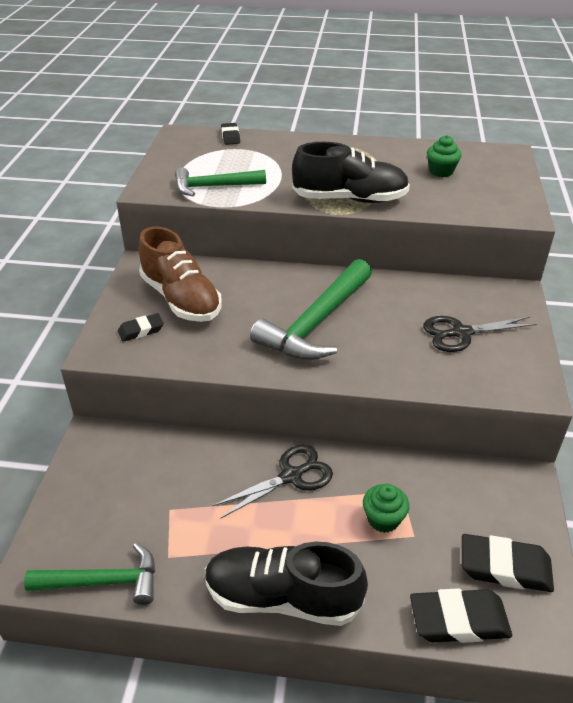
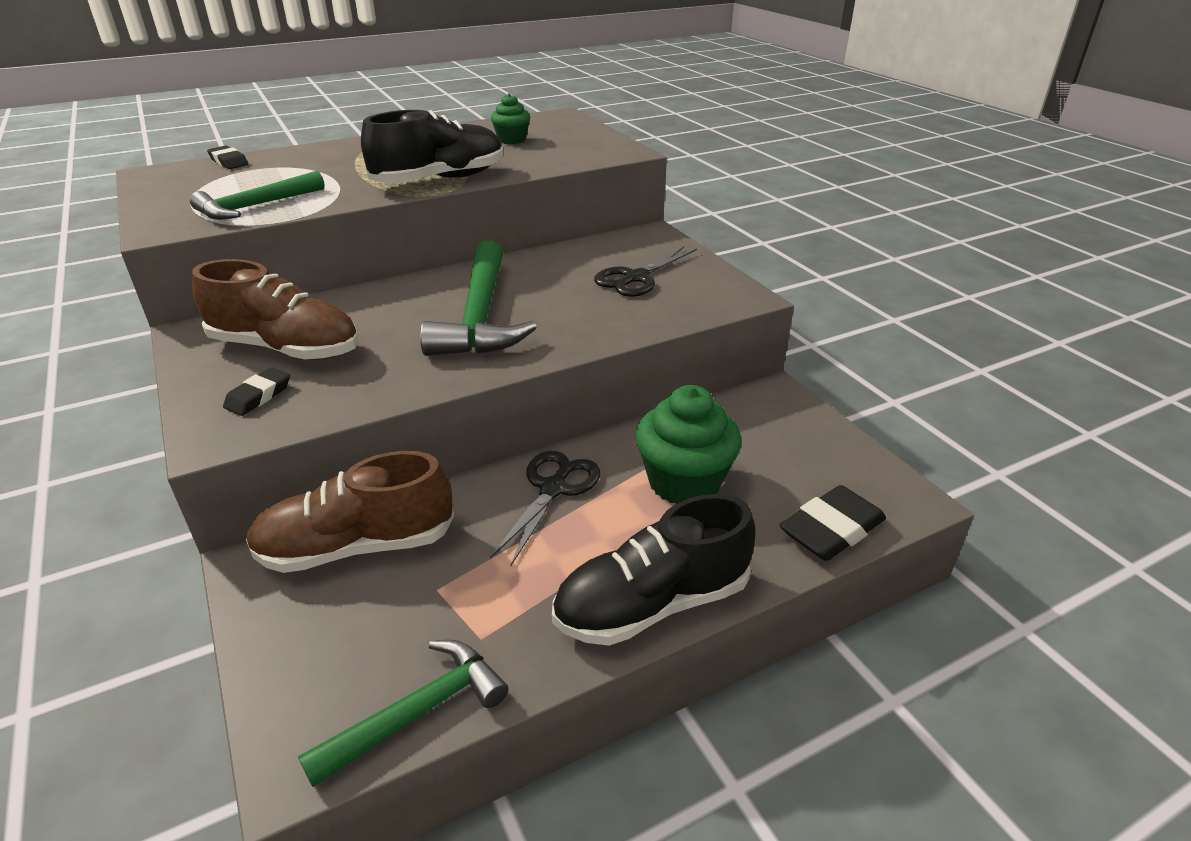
camera: 35 degrees left, 5 degrees down
(149, 455) = (357, 546): none -> brown shoe
(383, 519) = (684, 482): green cupcake -> green cupcake, size x1.82
(505, 567) = (825, 467): black eraser -> none

